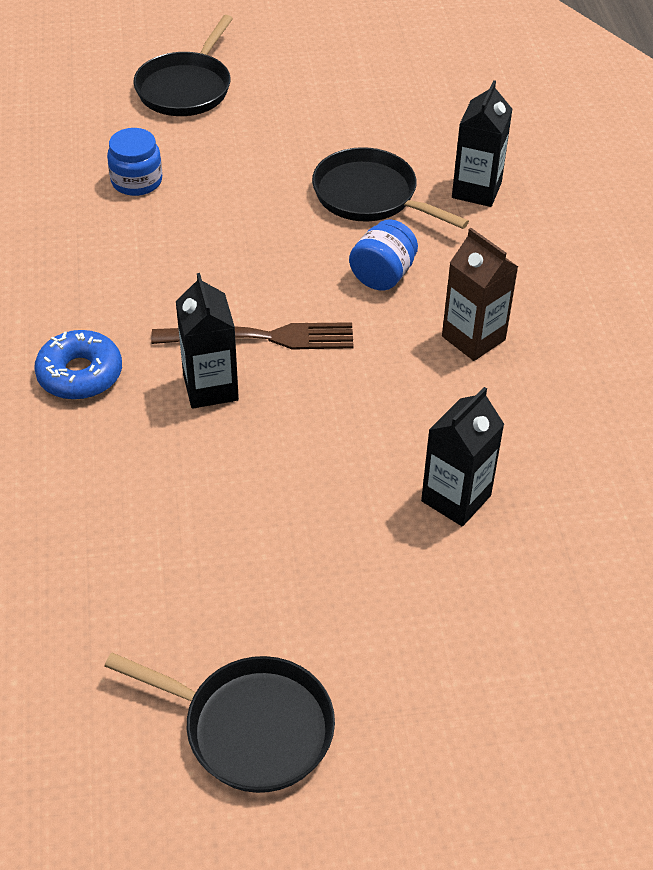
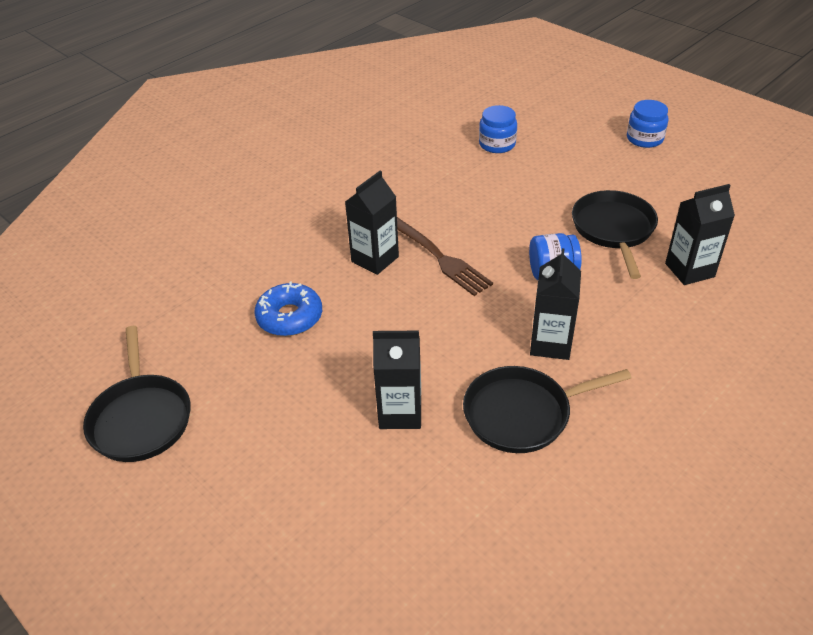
camera: 55 degrees right, 5 degrees down
(80, 374) = (331, 210): blue donut -> blue donut (290, 317)
(186, 88) = (595, 116): black pan -> black pan (522, 413)
(265, 84) = (644, 139): none -> blue jar
(473, 338) = (550, 344): brown carton -> black carton

